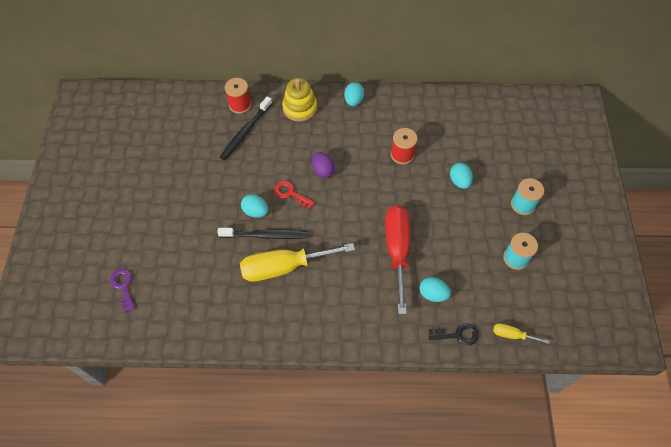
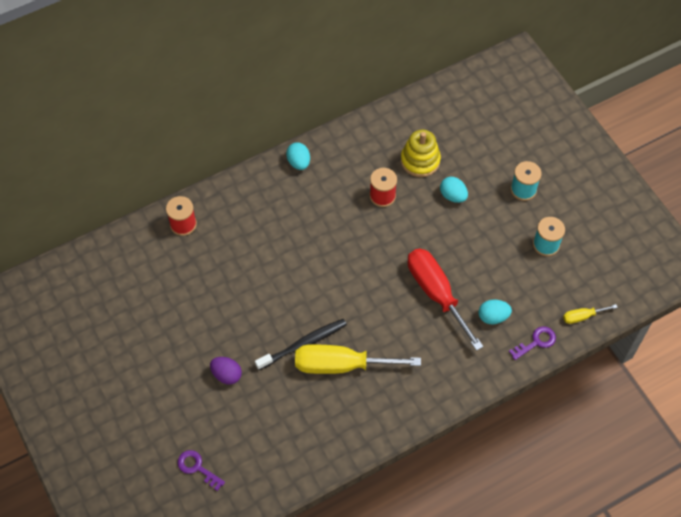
camera: 30 degrees left, 0 degrees up
(245, 132) = (209, 250): black toothbrush -> none
(255, 211) = (277, 326): turquoise egg -> none
(284, 267) = (341, 365): yellow screwdriver -> yellow screwdriver turned 45 degrees clockwise
(290, 194) = (299, 291): red key -> none
(300, 108) = (248, 197): yellow stacking toy -> yellow stacking toy (420, 160)
(323, 170) = (316, 251): purple egg -> purple egg (226, 375)
(457, 335) = (536, 342): black key -> purple key

